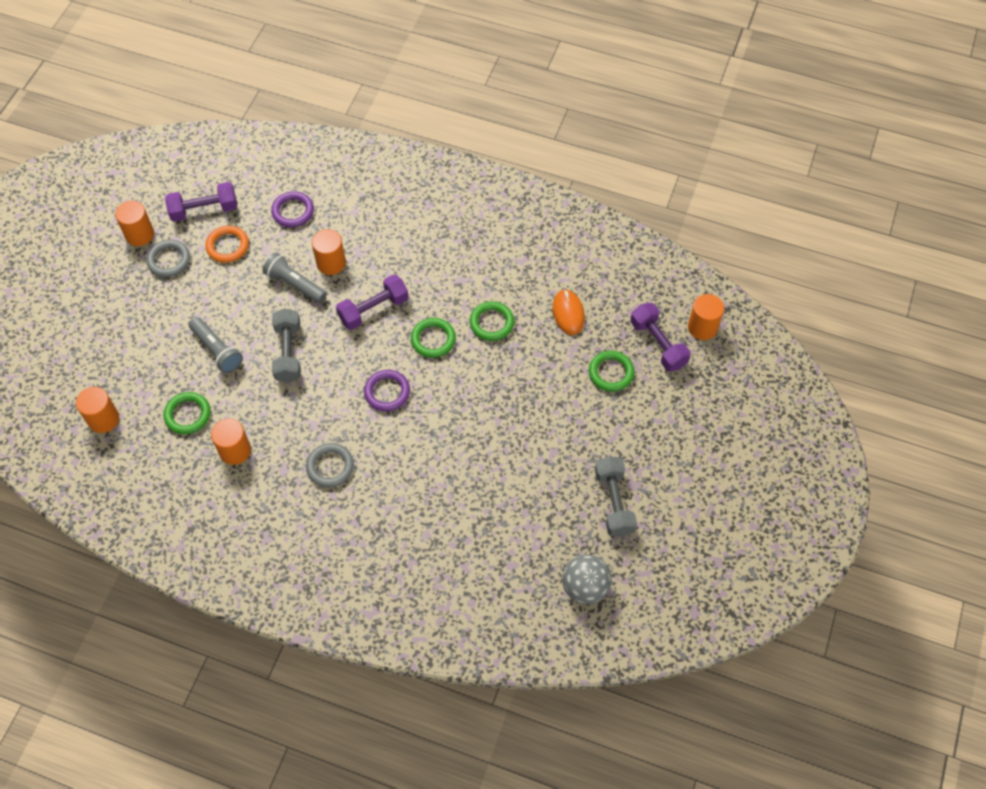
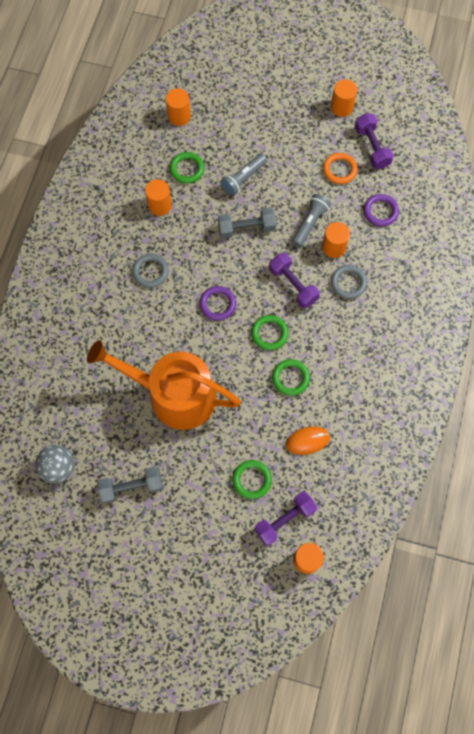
camera: 85 degrees right, 10 degrees up
(169, 260) = (320, 132): grey ring -> grey ring (348, 283)
(500, 449) = (173, 395): none -> orange watering can

